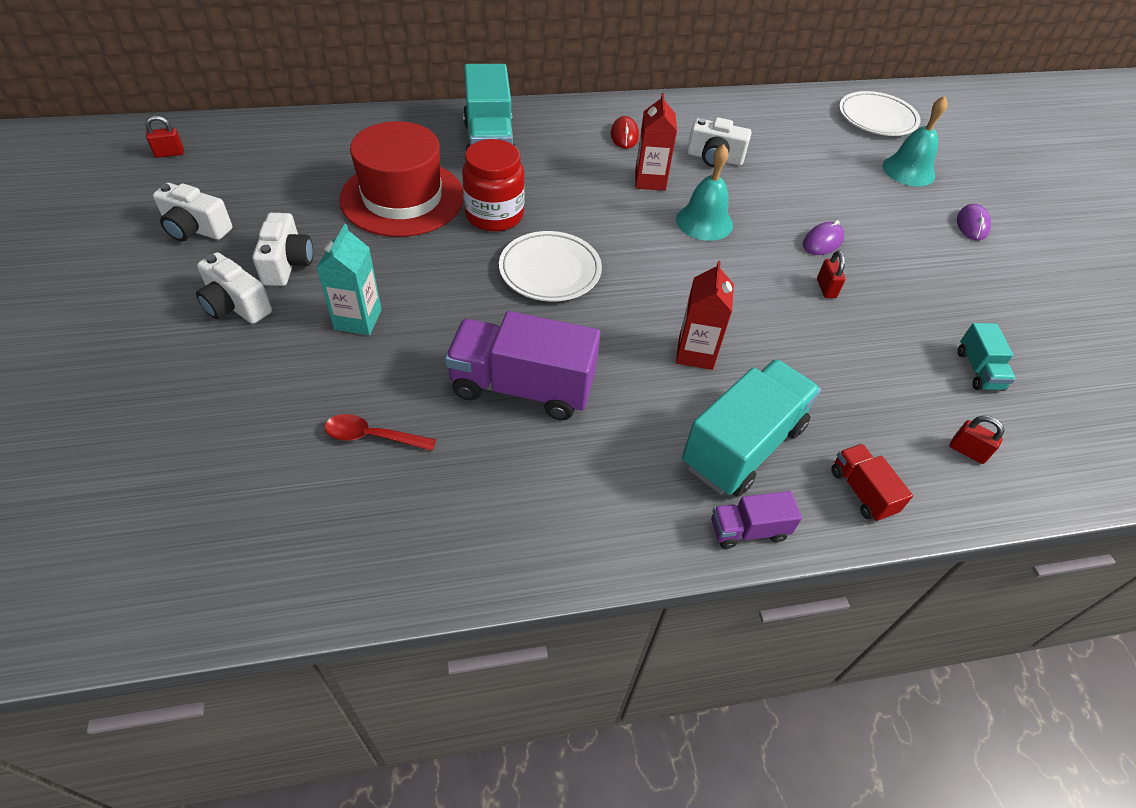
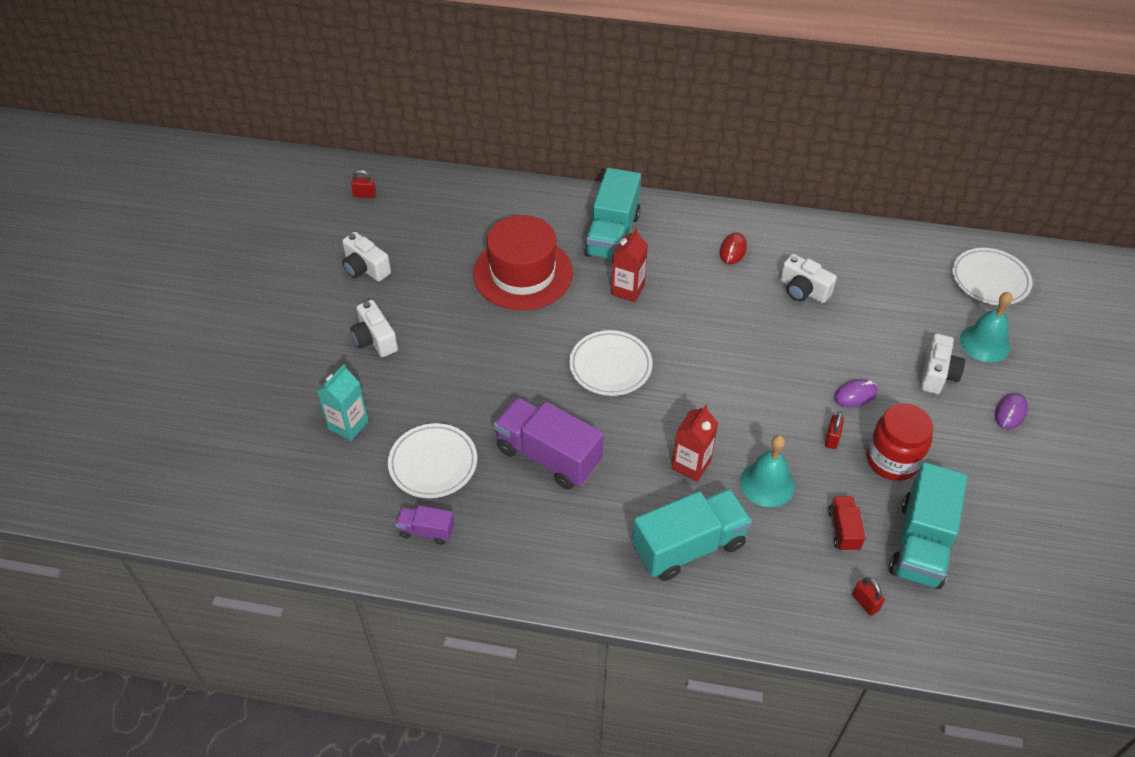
camera: 25 degrees right, 0 degrees up
(287, 263) = (420, 313): white camera -> white camera (937, 374)
(358, 319) = (454, 372): turquoise carton -> turquoise carton (348, 425)
(372, 436) = (433, 463): red spoon -> white plate
(494, 215) = (588, 306): red jar -> red jar (892, 460)
(650, 180) = (733, 301): red carton -> red carton (627, 290)
(704, 222) = (760, 351): turquoise bell -> turquoise bell (767, 483)
(748, 530) = (659, 605): purple truck -> purple truck (426, 531)
(862, 491) = (760, 606): red truck -> red truck (843, 530)
(978, 370) = (921, 543): turquoise truck -> turquoise truck, size x2.01

